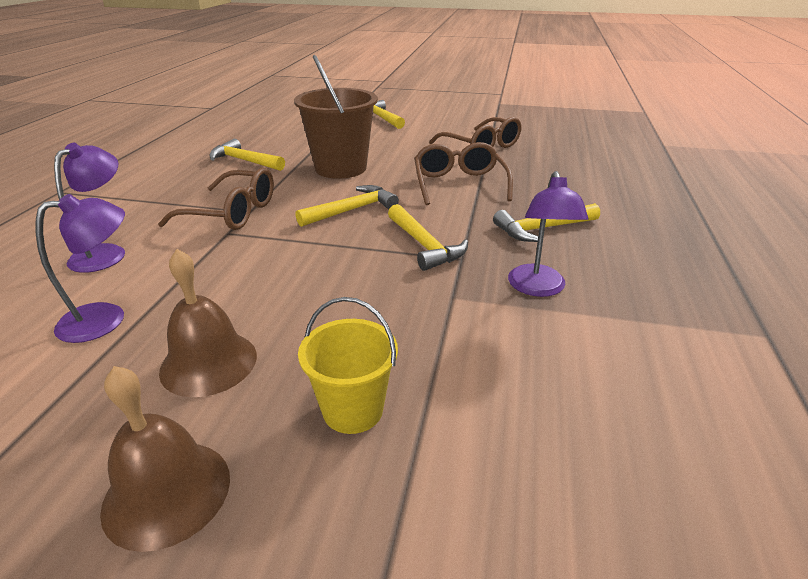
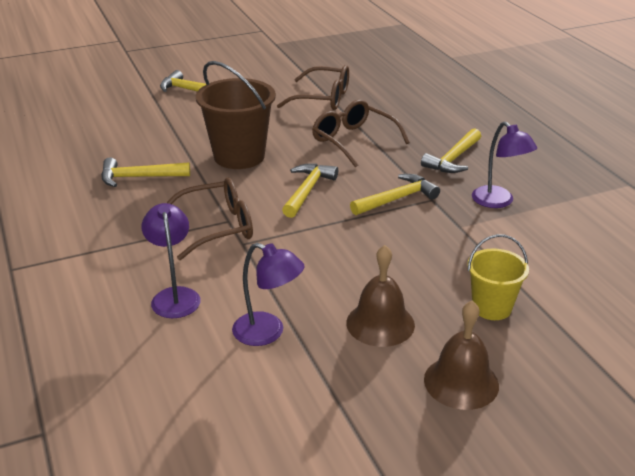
camera: 35 degrees left, 0 degrees up
(106, 319) = (268, 333): purple lamp -> purple lamp turned 90 degrees clockwise
(424, 245) = (396, 199): yellow hammer -> yellow hammer turned 60 degrees counterclockwise

